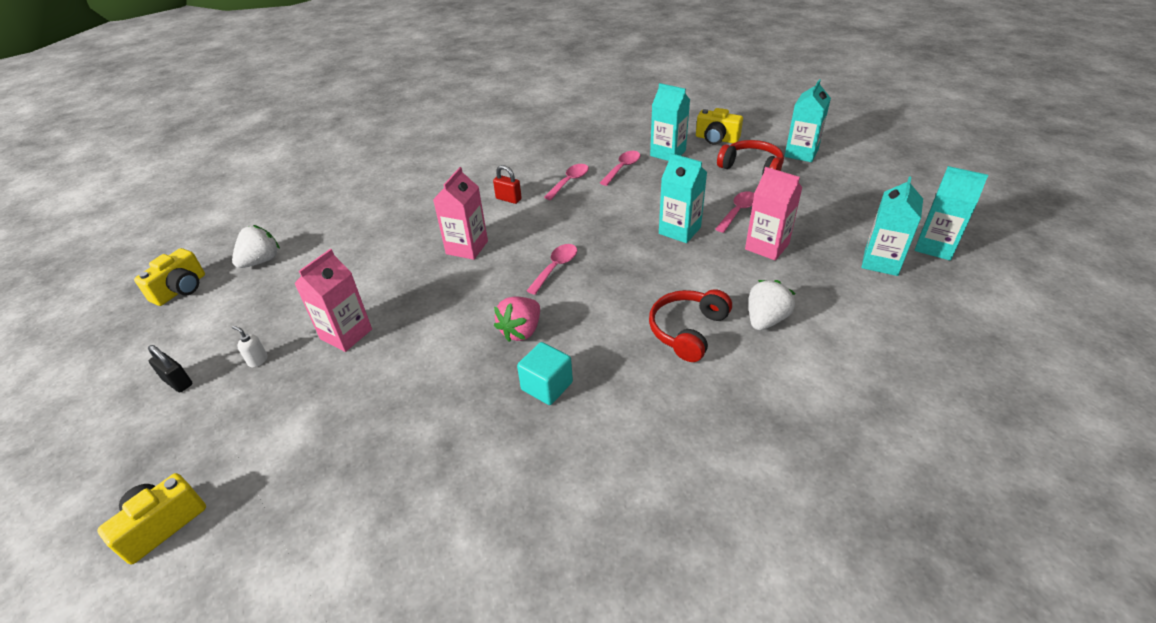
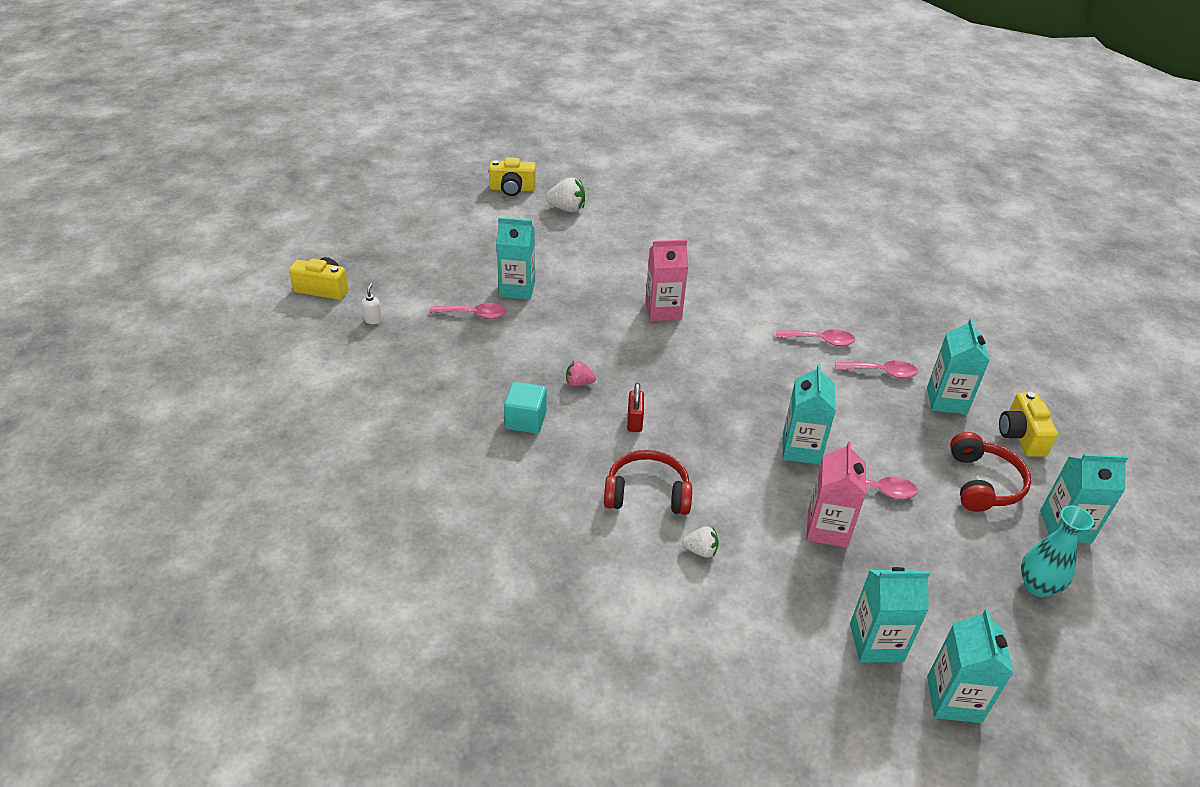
camera: 60 degrees right, 0 degrees up
(178, 382) = (429, 235): black padlock -> none
(258, 360) = (467, 259): white soap dispenser -> white soap dispenser (373, 320)
(346, 334) = (517, 289): pink carton -> turquoise carton
(508, 199) = (755, 309): red padlock -> red padlock (634, 421)
(521, 331) = (579, 383): pink strawberry -> pink strawberry, size x0.61
(556, 267) = (675, 376): pink spoon -> pink spoon (474, 314)
(765, 320) = (701, 550): white strawberry -> white strawberry, size x0.61
(847, 181) = (1037, 586): none -> turquoise vase

